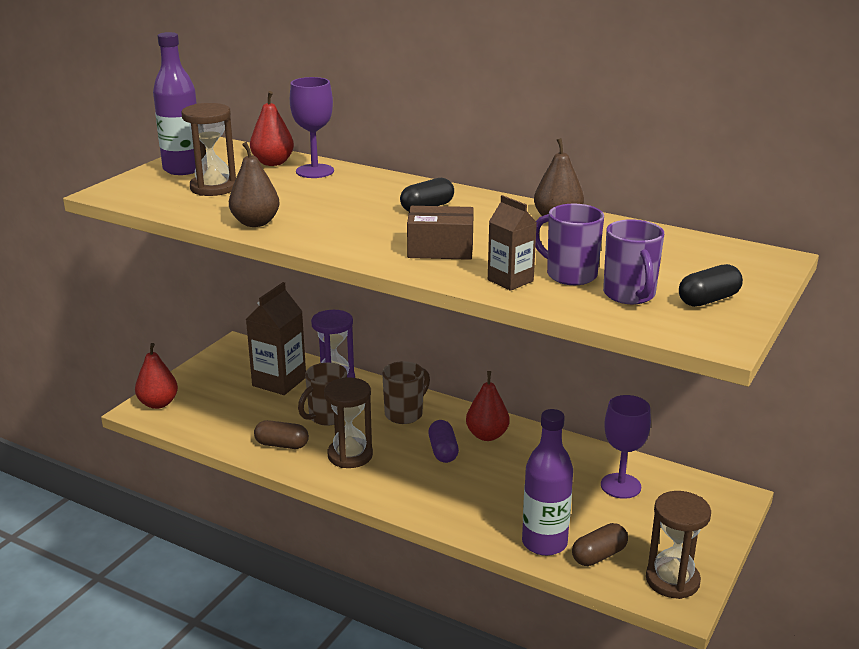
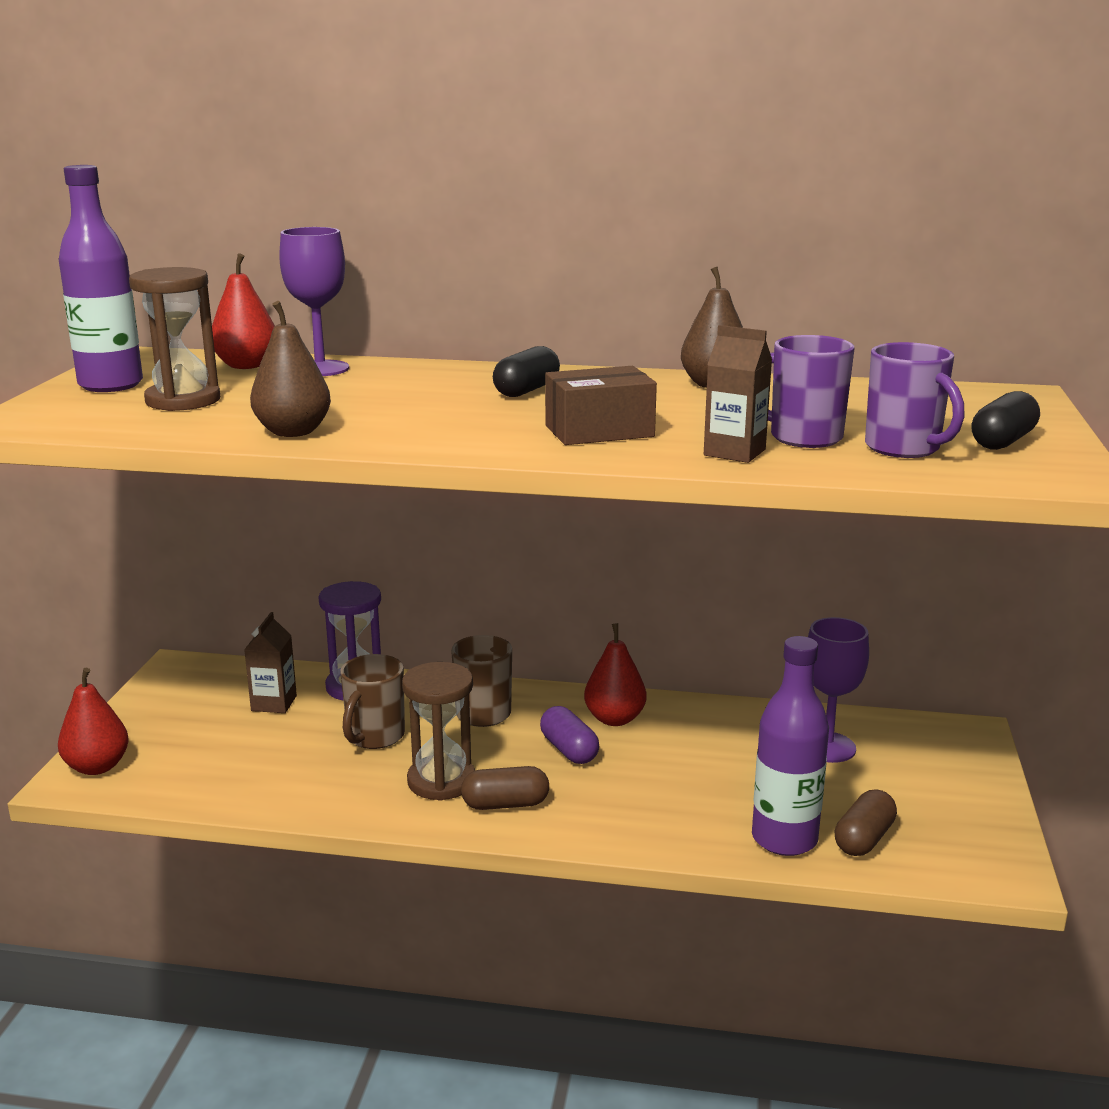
camera: 20 degrees left, 5 degrees down
(279, 381) = (274, 703): brown carton -> brown carton, size x0.60
(282, 445) = (330, 787): brown capsule -> brown capsule (505, 804)
(672, 580) = (974, 849): brown hourglass -> none

